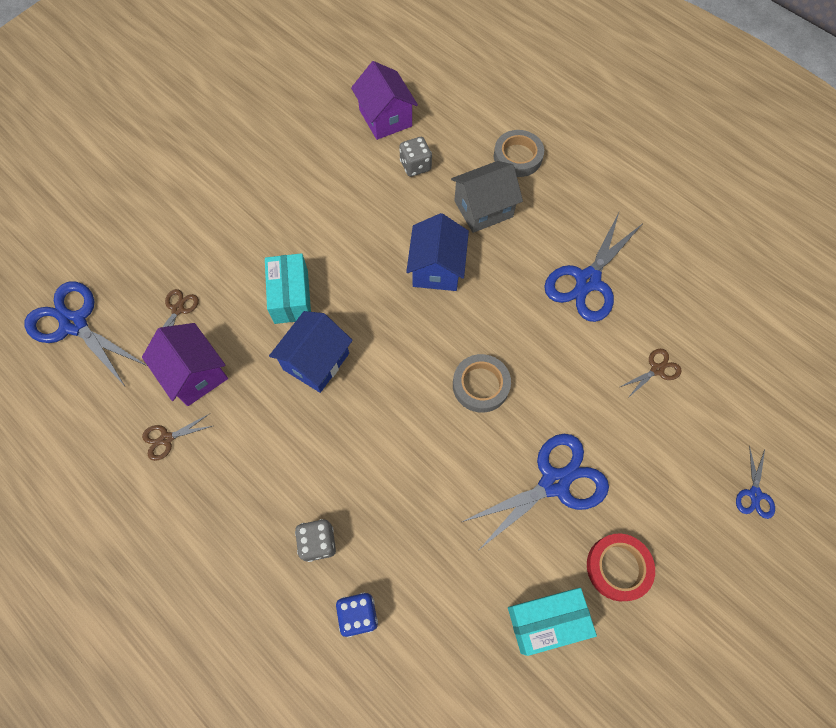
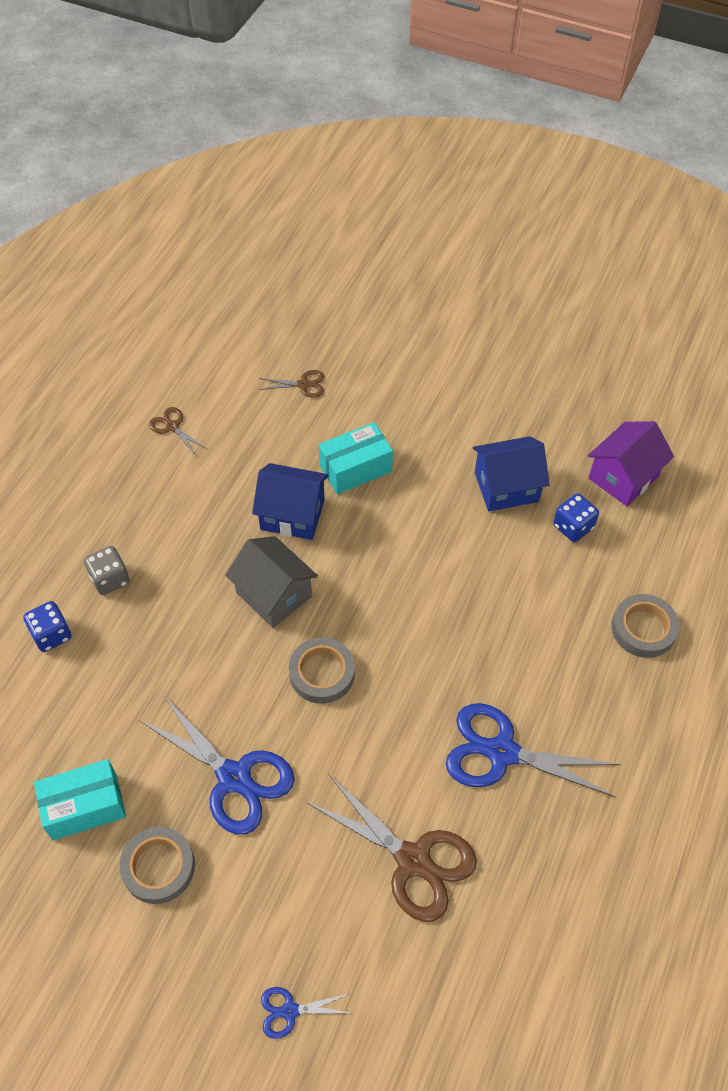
camera: 70 degrees right, 10 degrees down
(74, 324) = (258, 317): blue scissors -> none
(195, 374) = (243, 423): purple house -> none
(415, 166) = (573, 527): grey dice -> blue dice
(437, 268) = (447, 589): blue house -> blue house (506, 487)
(483, 209) = (549, 613): grey house -> grey house (274, 594)
(546, 621) = (85, 806): turquoise box -> turquoise box turned 75 degrees counterclockwise
(618, 567) = (158, 867): red tape -> grey tape
(657, 369) = (413, 860): brown scissors -> brown scissors, size x2.09

